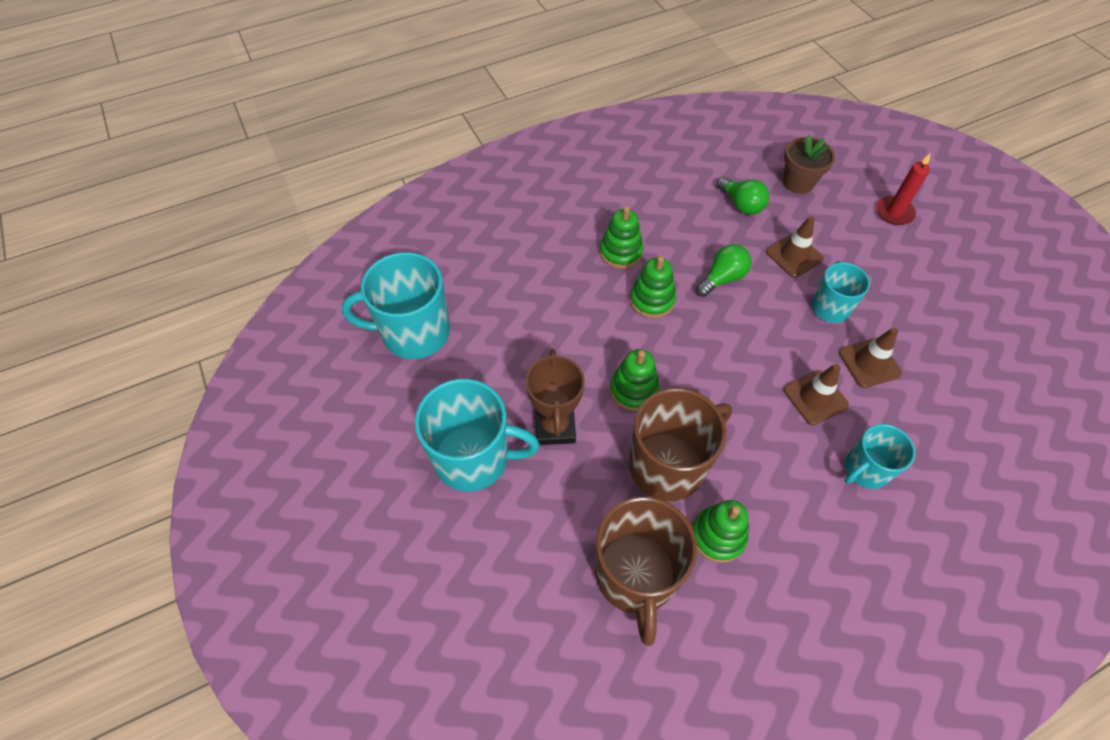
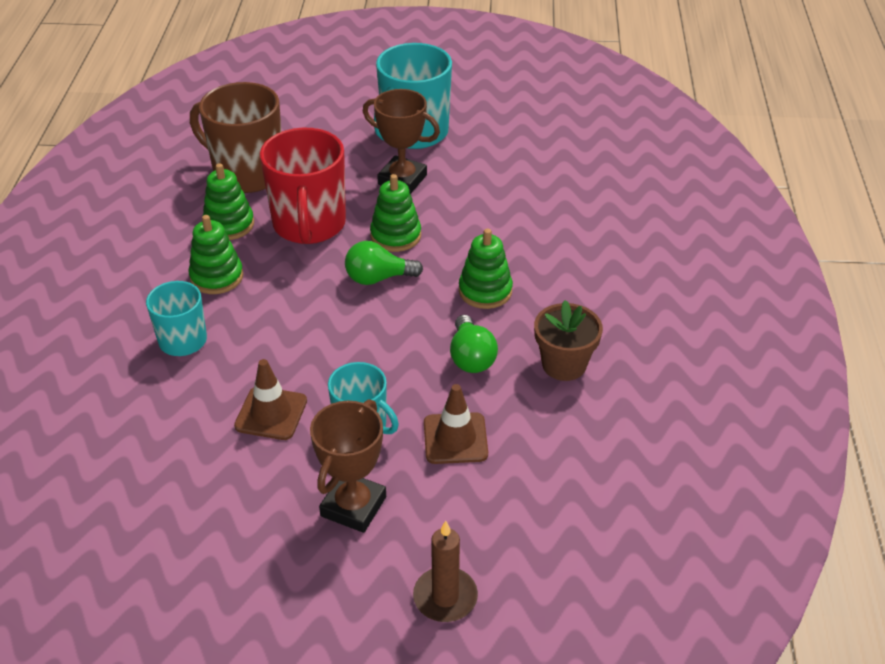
camera: 120 degrees right, 15 degrees down
(414, 333) = (564, 138): turquoise mug -> none
(620, 252) = (567, 296): green stacking toy -> green stacking toy (216, 277)
(668, 465) = (309, 225): brown mug -> red mug
(741, 205) = (571, 435): green light bulb -> green light bulb (378, 278)
(798, 182) = (572, 520): brown flower pot -> brown flower pot (564, 364)
(815, 397) = (277, 348): brown traffic cone -> none
(886, 279) = (353, 506): none -> brown trophy
(894, 212) = (445, 597): red candle -> brown candle

